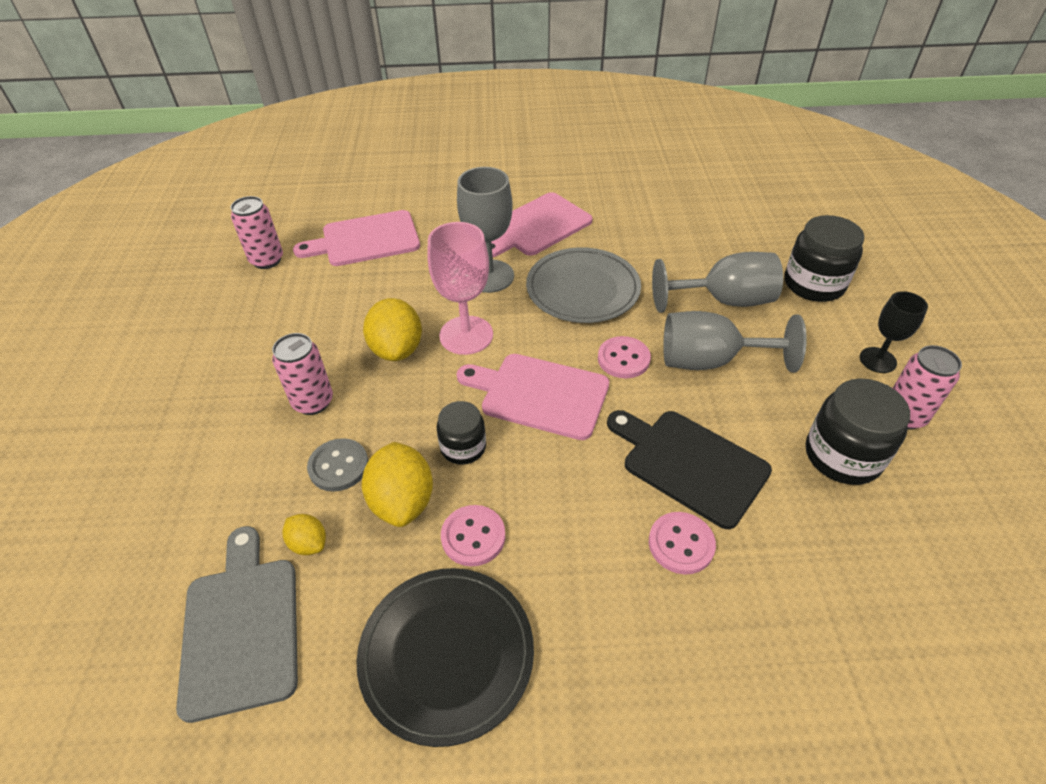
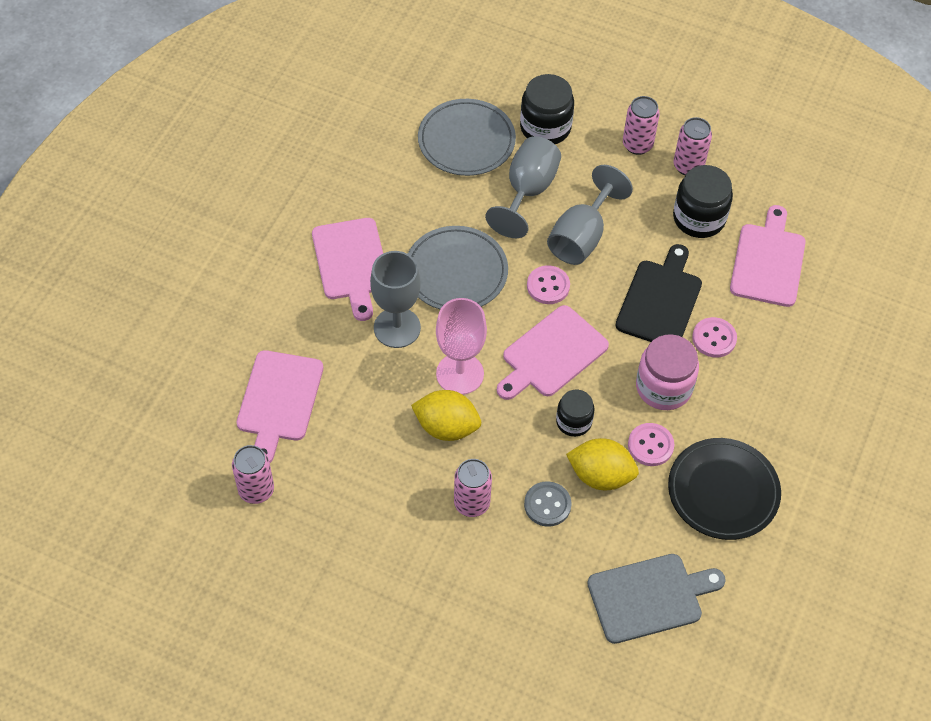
camera: 65 degrees left, 10 degrees up
(241, 627) = (650, 597): grey cutting board -> grey cutting board turned 150 degrees clockwise
(309, 543) = (605, 542): yellow lemon -> none
(568, 517) = (663, 387): none -> pink jar
(689, 464) = (660, 300): black cutting board -> black cutting board turned 135 degrees clockwise
(737, 241) = (466, 141): none -> grey plate
(856, 560) = (768, 261): none -> pink cutting board
(877, 360) = (637, 145): black goblet -> pink can

